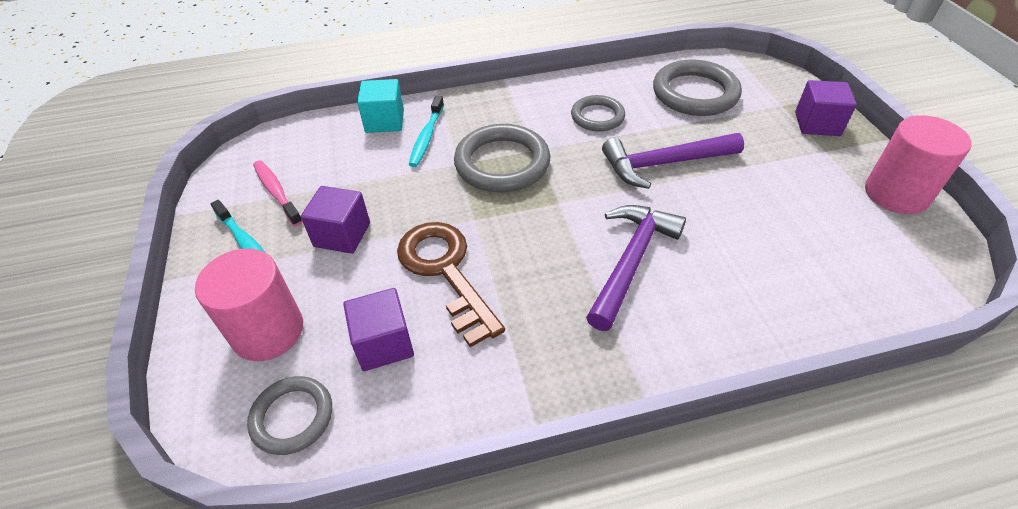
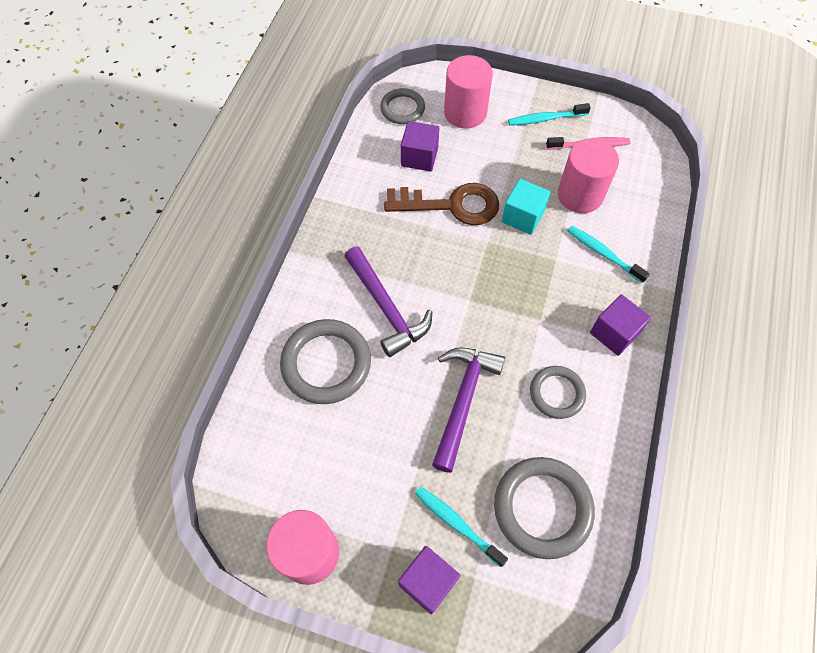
camera: 120 degrees right, 15 degrees up
(342, 235) = (521, 166): purple cube -> purple cube (614, 333)
(359, 175) = (580, 195): none -> pink cylinder
(384, 121) = (643, 234): turquoise cube -> turquoise cube (522, 216)
(502, 163) = (537, 287): grey ring -> grey ring (326, 363)
(761, 126) = (457, 524): none -> turquoise toothbrush

